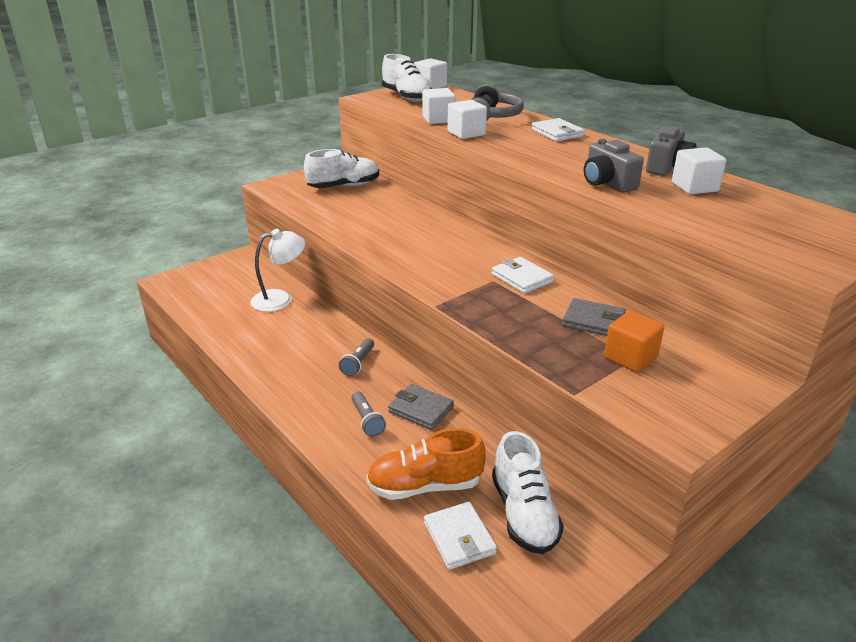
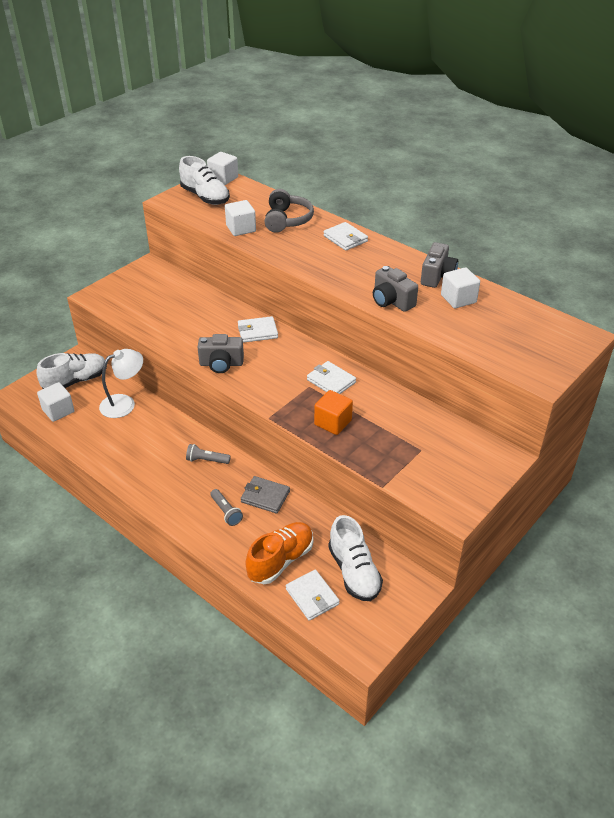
camera: 10 degrees left, 10 degrees up
(344, 186) = (161, 290): white shoe -> white shoe (76, 381)
(358, 363) = (207, 460): grey flashlight -> grey flashlight turned 90 degrees clockwise
(391, 251) = (221, 364): none -> grey camera
(425, 486) = (281, 560): orange shoe -> orange shoe turned 150 degrees clockwise
(442, 227) = (257, 332): none -> white wallet
(466, 133) = (269, 246): white cube -> white cube (58, 411)
(593, 321) = (390, 418): grey wallet -> none
(630, 357) = (419, 449): orange cube -> orange cube (333, 422)

